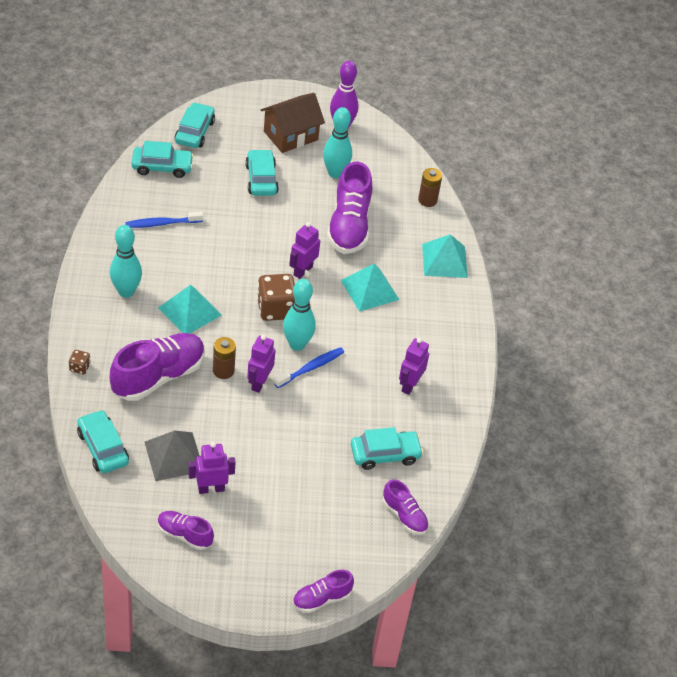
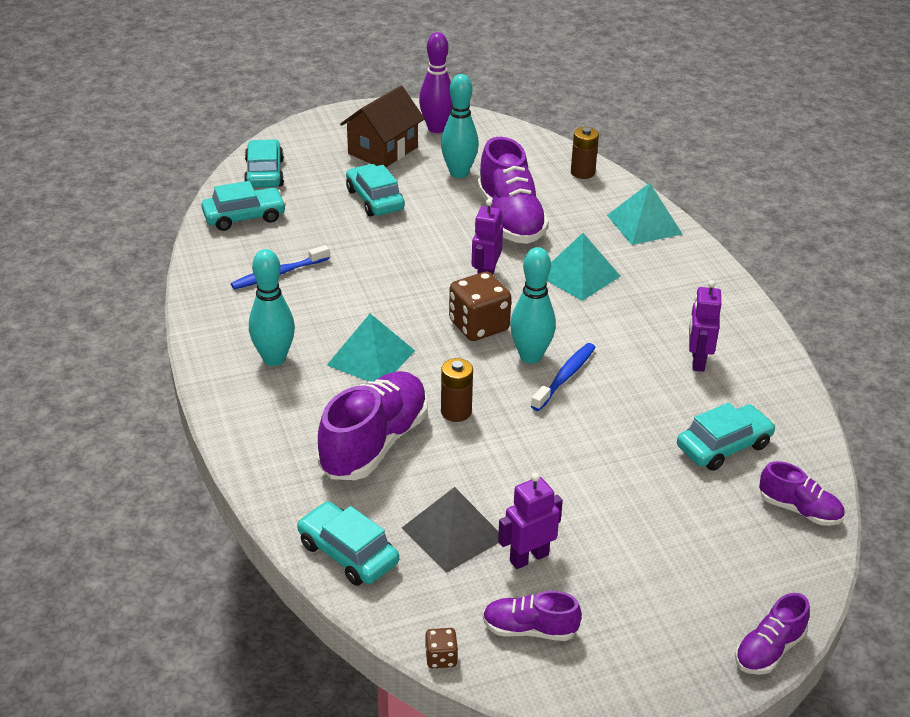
camera: 15 degrees left, 10 degrees down
(80, 367) = (260, 463): brown dice -> brown dice (441, 658)
(259, 383) = (511, 412): purple robot -> none

